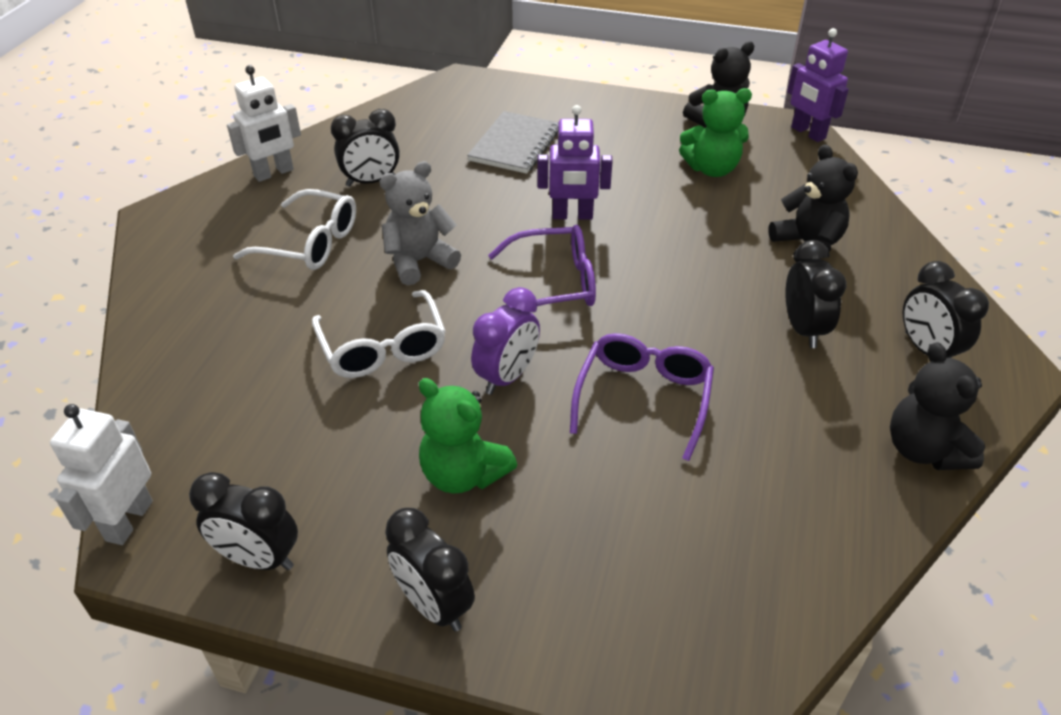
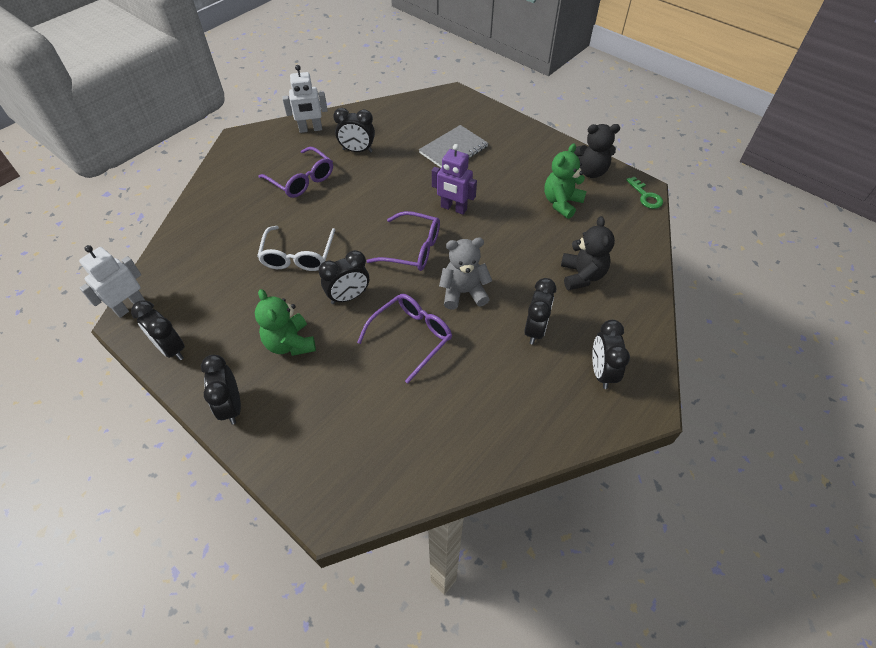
camera: 25 degrees right, 10 degrees up
(310, 243) = (302, 180): white glasses -> purple glasses
(419, 261) = (350, 210): grey teddy bear -> grey teddy bear (463, 292)
(507, 377) = (348, 297): purple clock -> black clock
(711, 169) = (561, 203): green teddy bear -> green teddy bear turned 105 degrees clockwise
(807, 133) = (645, 196): purple robot -> green key
(923, 450) = (547, 432): black teddy bear -> none

